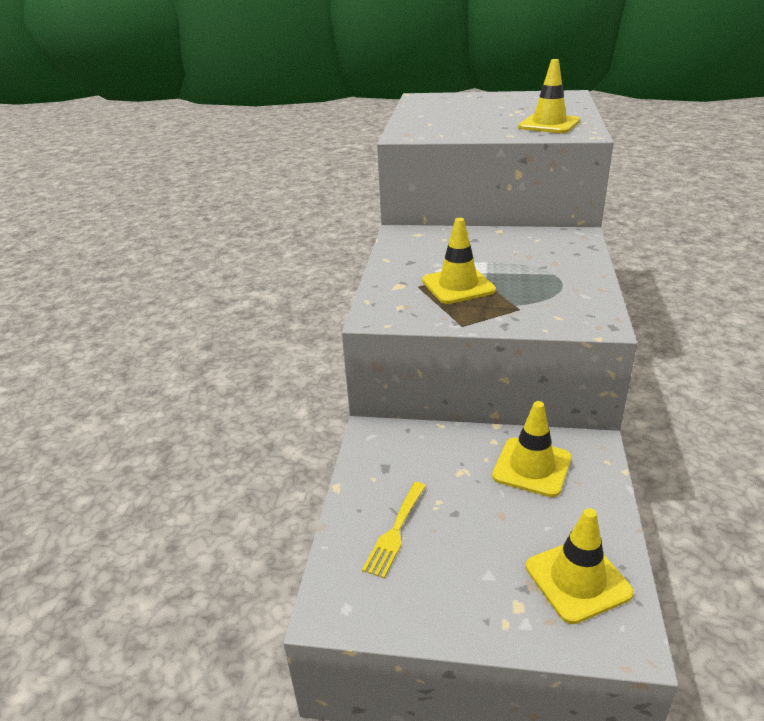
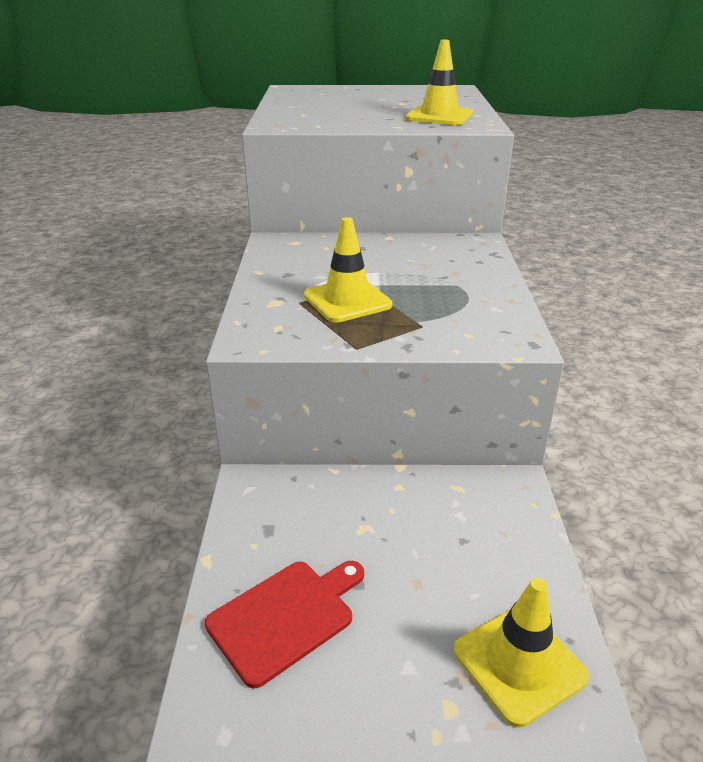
camera: 10 degrees left, 0 degrees up
(395, 532) = (285, 617): yellow fork -> red cutting board
(532, 467) = (447, 517): yellow traffic cone -> none

